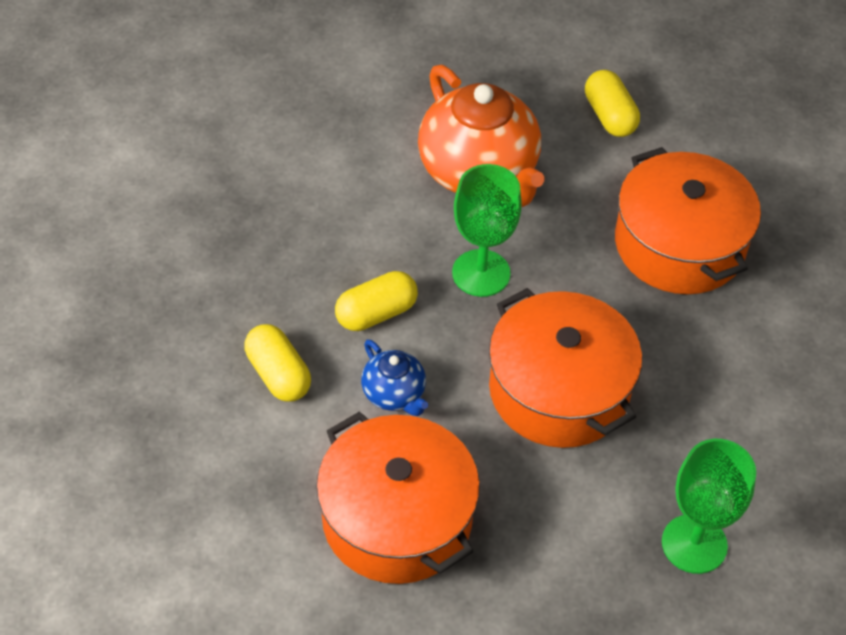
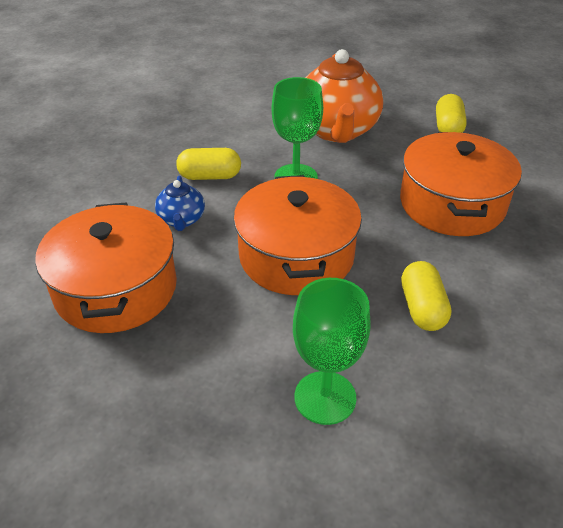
camera: 30 degrees right, 10 degrees down
(278, 375) = (121, 186): yellow capsule -> yellow capsule (422, 308)

